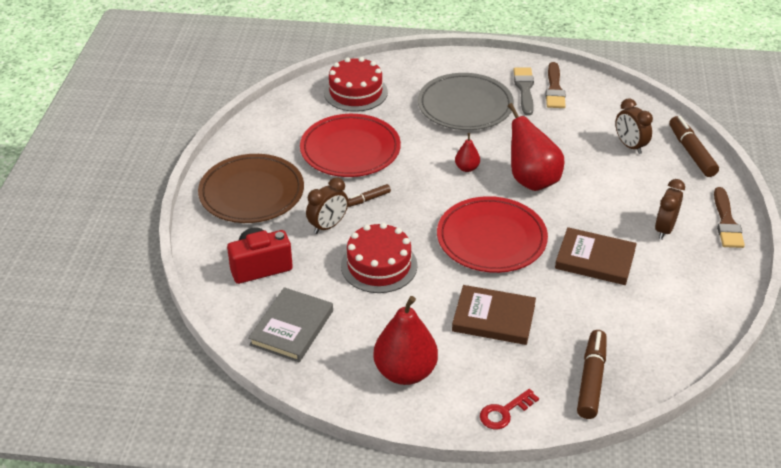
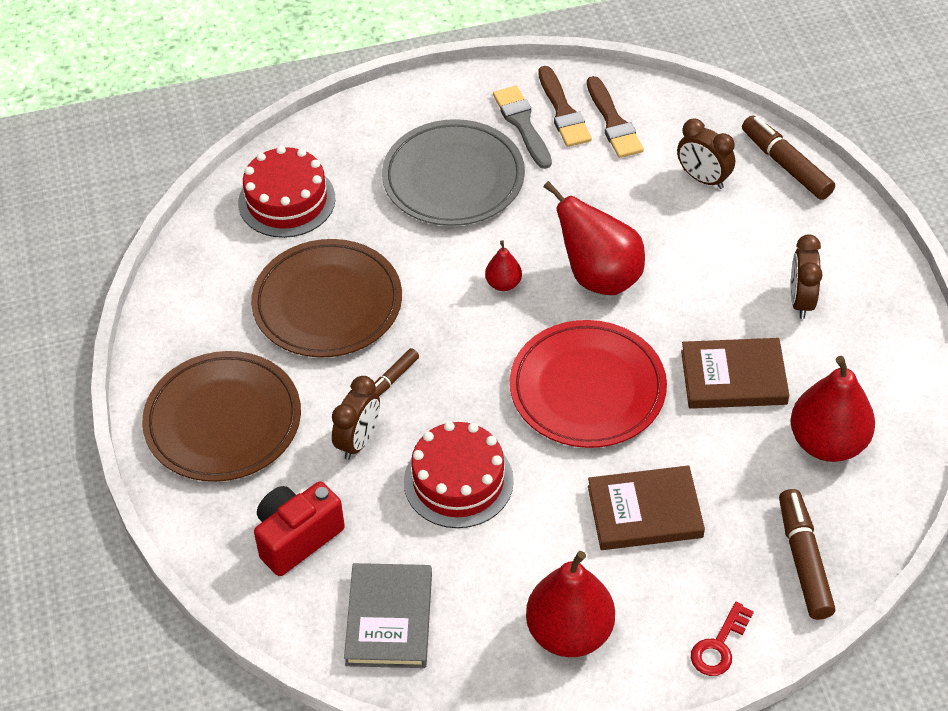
camera: 20 degrees left, 10 degrees up
(350, 150) = (327, 303): red plate -> brown plate
(643, 315) = (827, 442): none -> red pear
(726, 222) = (872, 264): brown brush -> brown brush (613, 122)

